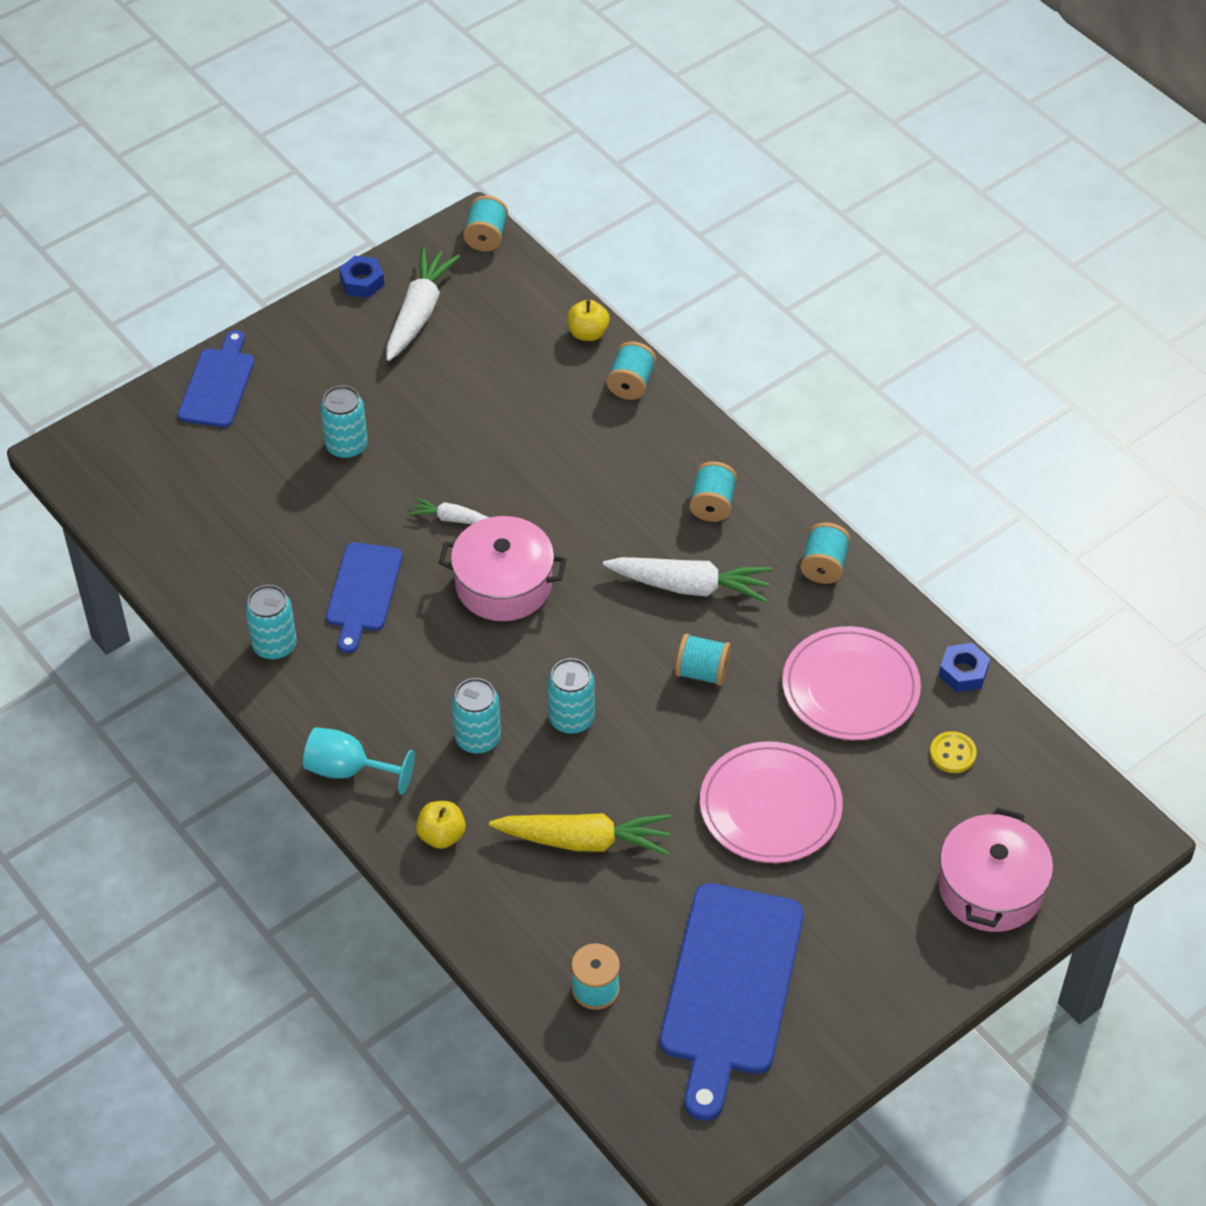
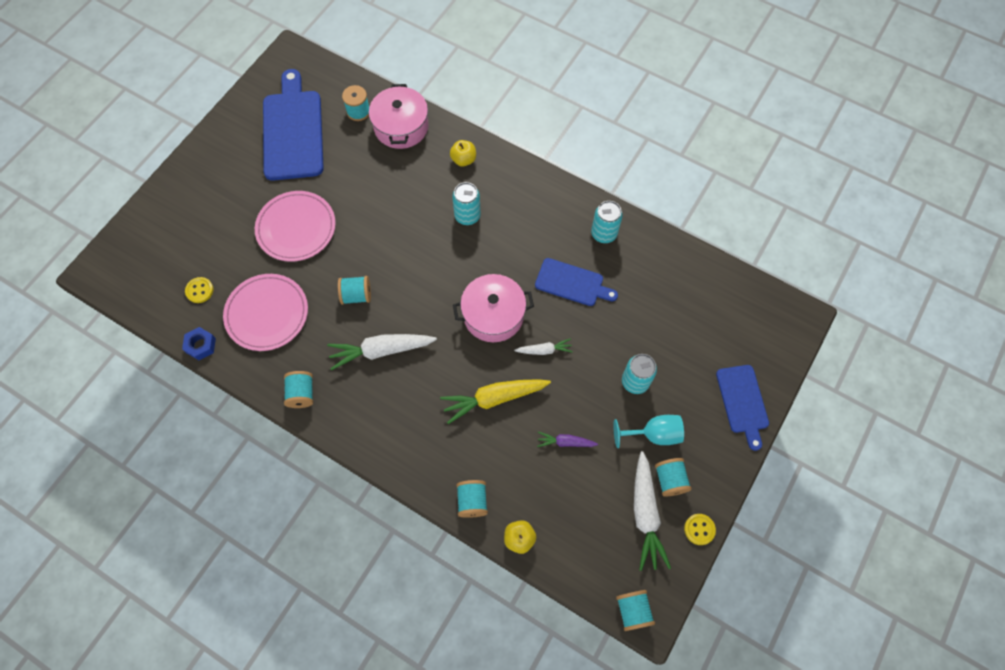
camera: 160 degrees right, 15 degrees up
(348, 770) = (527, 178): turquoise goblet -> turquoise goblet (653, 434)
(362, 282) = (699, 529): blue nut -> yellow button
(363, 591) = (572, 283): blue cutting board -> blue cutting board turned 120 degrees clockwise
(479, 409) = (565, 442): none -> purple carrot
(571, 719) = (421, 243): turquoise can -> none
(585, 841) = (389, 179): yellow carrot -> yellow carrot (493, 399)
(712, 504) = (385, 417): turquoise spool -> turquoise spool (670, 480)
(990, 888) = (168, 220): pink pot -> pink pot (401, 127)

